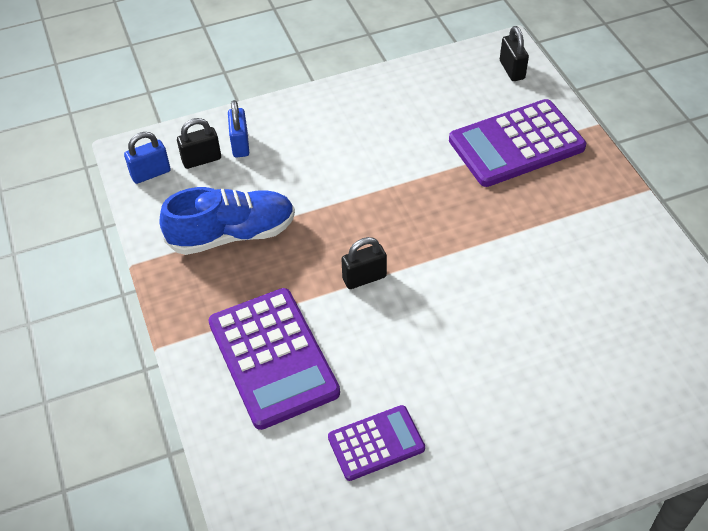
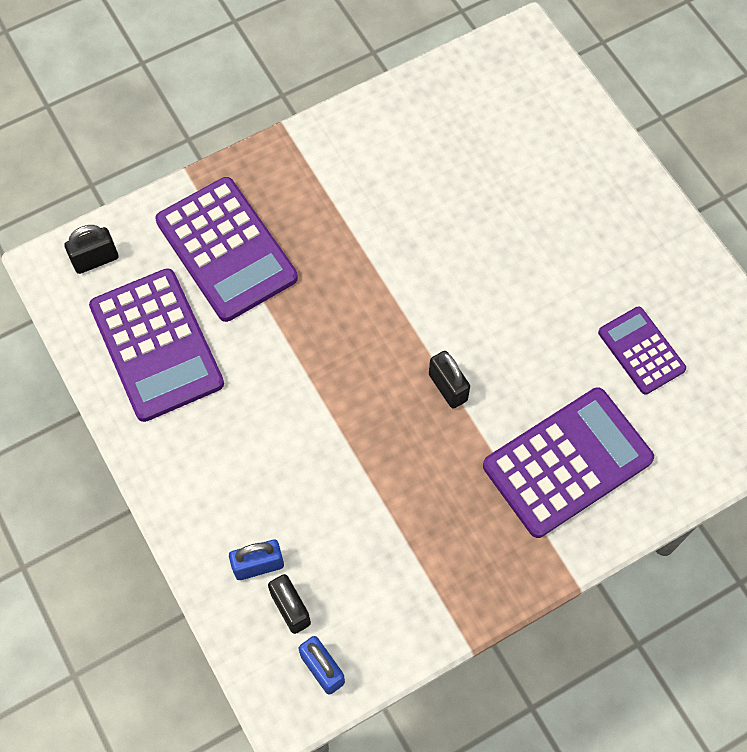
camera: 100 degrees left, 15 degrees up
(232, 234) = (408, 542): blue shoe -> none
(433, 99) = (156, 345): none -> purple calculator

